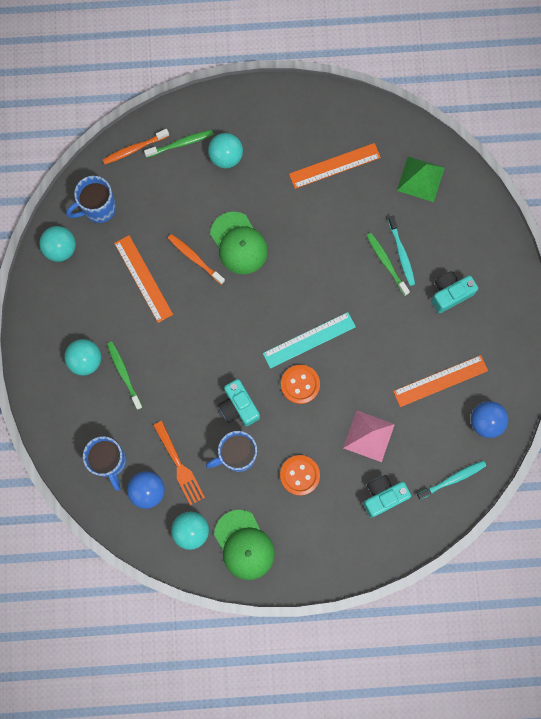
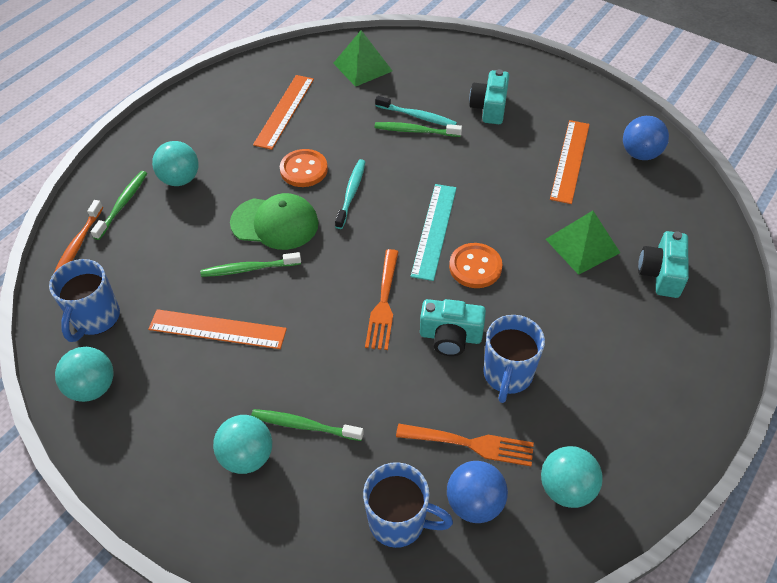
camera: 50 degrees left, 25 degrees down
(195, 258) = (249, 269): orange toothbrush -> green toothbrush
(231, 353) = (383, 303): none -> orange fork
(244, 545) = (627, 441): green cap -> none
(299, 475) = (579, 331): orange button -> orange button (304, 169)
(368, 436) = (582, 246): pink pyramid -> green pyramid
(452, 479) = (683, 209): turquoise toothbrush -> turquoise toothbrush (351, 193)

